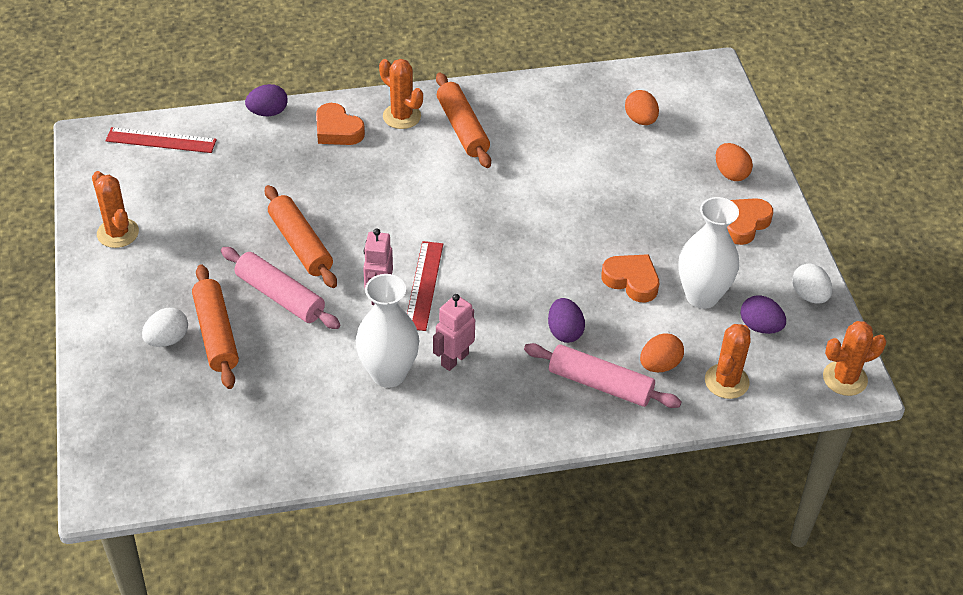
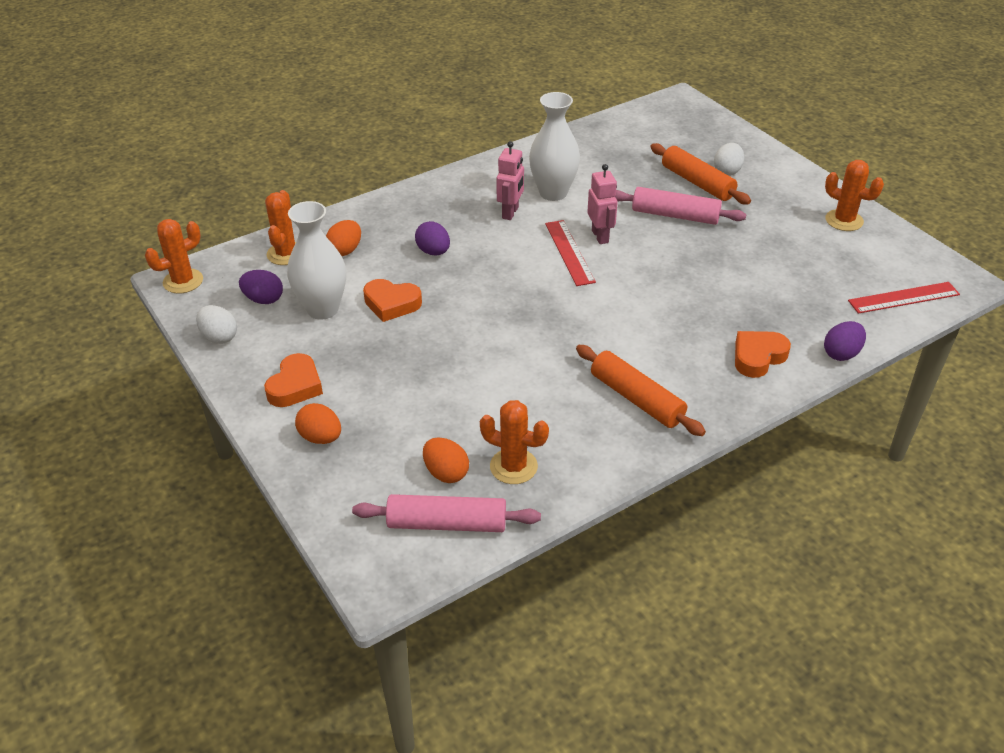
camera: 160 degrees right, 5 degrees down
(300, 244) = (694, 252): orange rolling pin -> none
(337, 130) = (758, 357): orange heart -> orange heart turned 60 degrees counterclockwise
(401, 116) = (708, 392): orange cactus -> orange cactus (513, 466)
(600, 384) = (389, 227): pink rolling pin -> pink rolling pin (447, 523)

